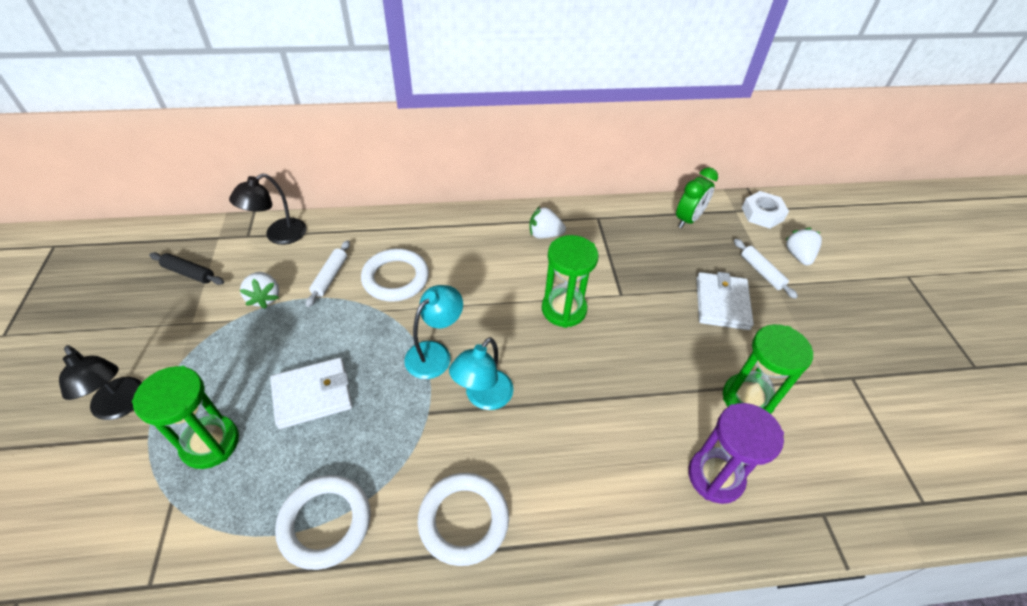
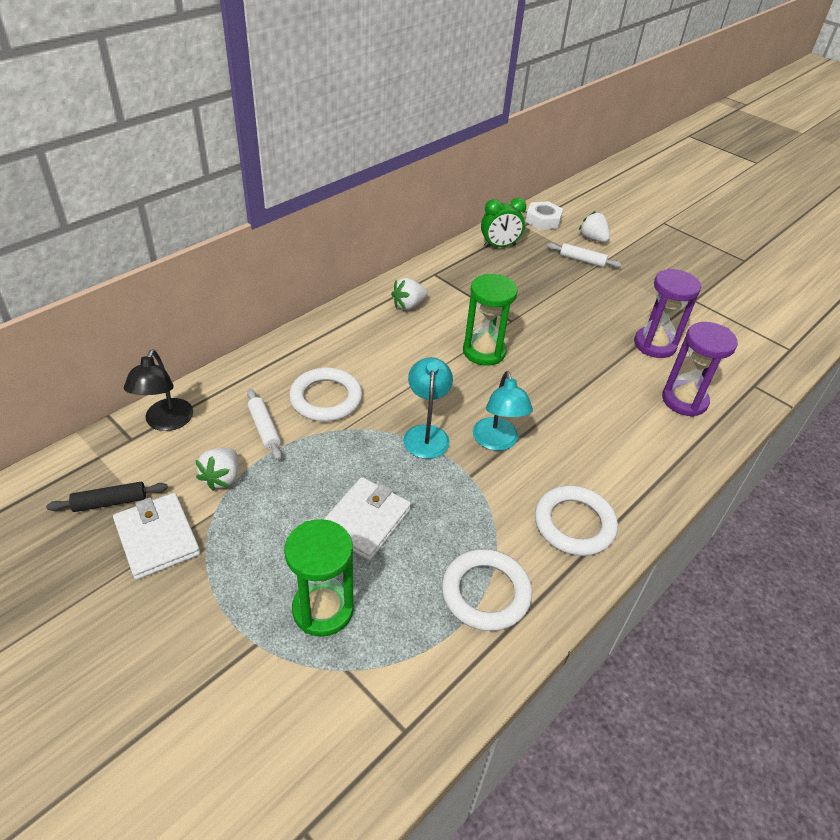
camera: 40 degrees left, 5 degrees down
(122, 406) = (196, 641): black lamp -> none
(264, 297) = (222, 478): white strawberry -> white strawberry turned 75 degrees clockwise
(688, 219) = (499, 246): green clock -> green clock turned 75 degrees clockwise
(722, 303) = (580, 293): white wallet -> white wallet (157, 538)
(747, 398) = (654, 345): green hourglass -> purple hourglass

